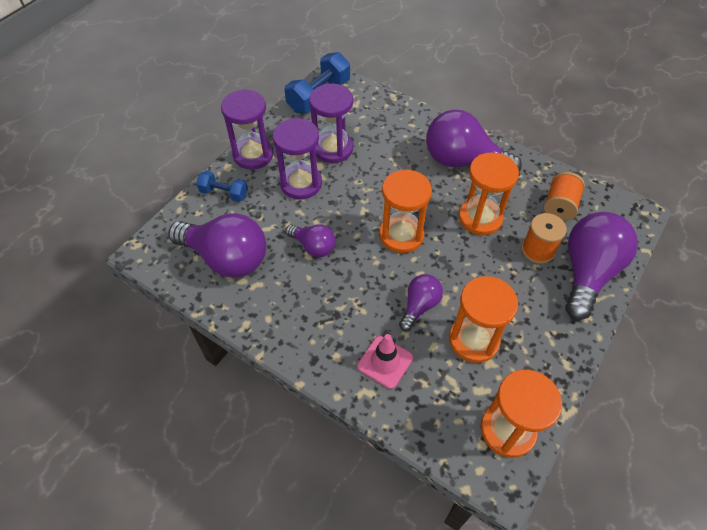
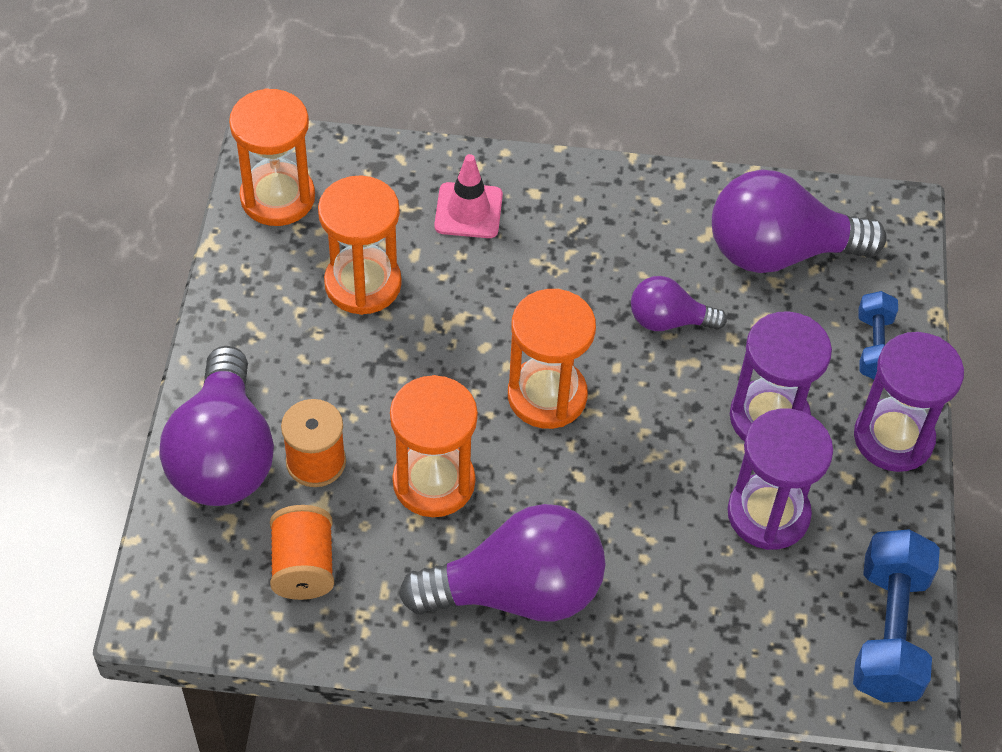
camera: 150 degrees right, 0 degrees up
(224, 193) = (874, 347): blue dumbbell -> blue dumbbell turned 75 degrees counterclockwise
(419, 306) = (460, 299): purple light bulb -> none

